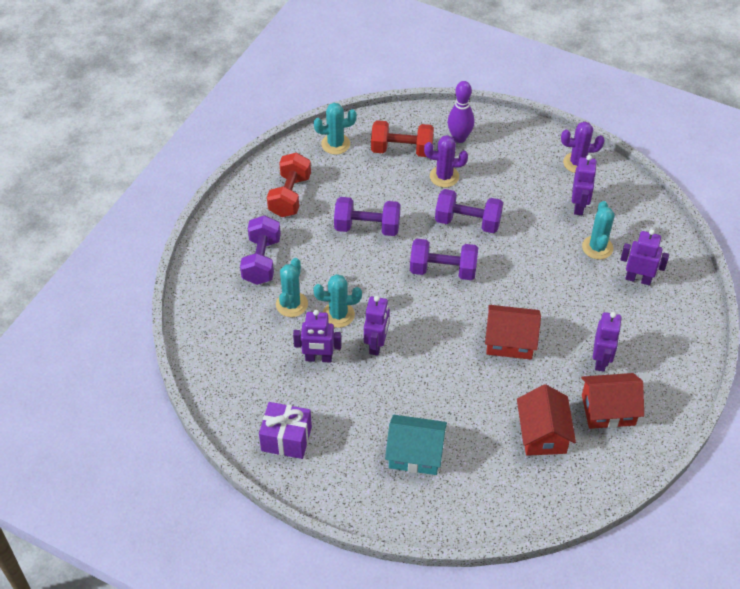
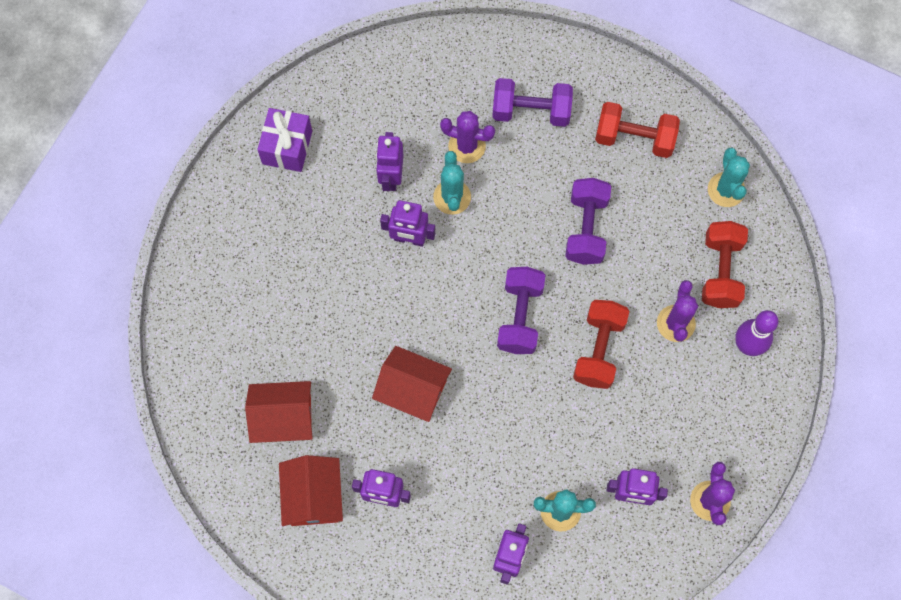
camera: 90 degrees right, 20 degrees up
(291, 304) = (467, 146): turquoise cactus -> purple cactus
(415, 454) = (263, 278): turquoise house -> none
(467, 222) = (598, 349): purple dumbbell -> red dumbbell
(510, 341) = (413, 390): red house -> red house turned 75 degrees counterclockwise

